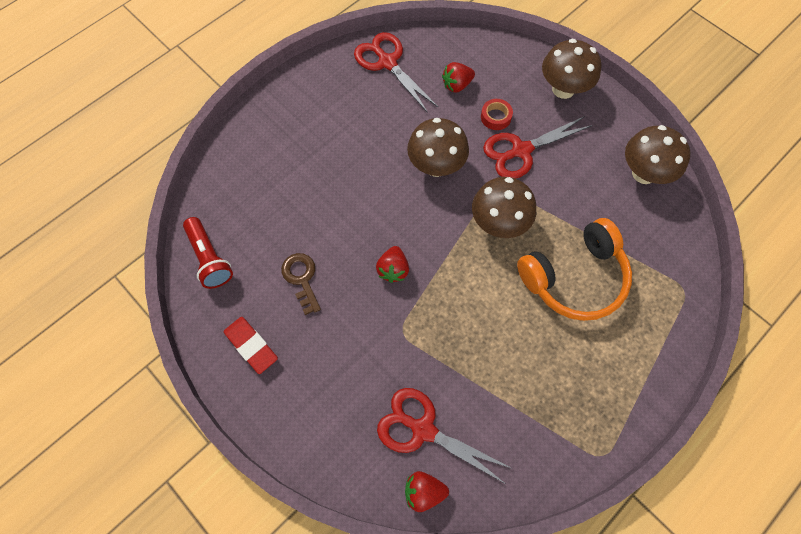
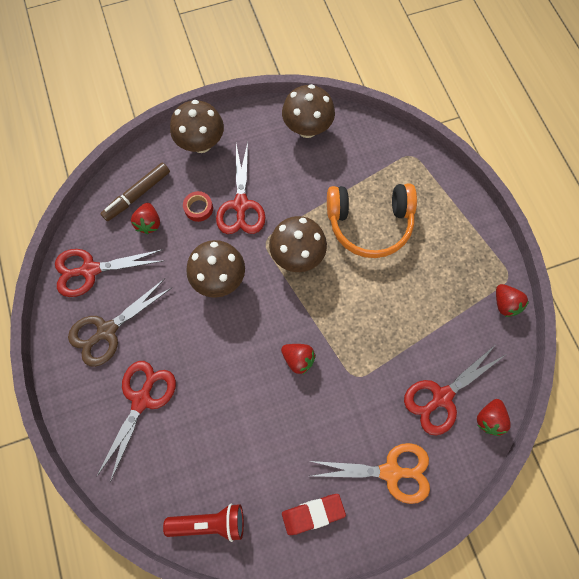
camera: 65 degrees left, 5 degrees up
(292, 156) = (142, 400): none -> red scissors
(301, 278) = (270, 442): brown key -> none
(321, 406) = (391, 472): none -> orange scissors
(340, 101) = (107, 331): none -> brown scissors
(478, 63) = (137, 195): none -> brown marker
(566, 463) = (504, 304): none -> red strawberry
(575, 278) = (369, 224): orange headphones -> orange headphones turned 90 degrees clockwise

